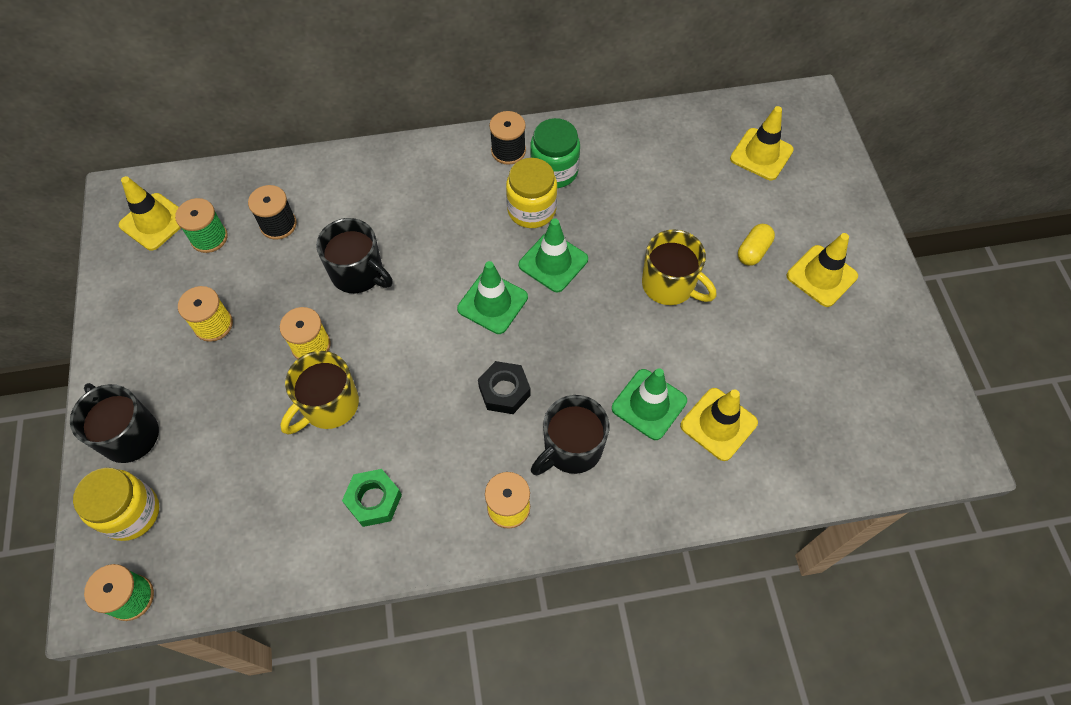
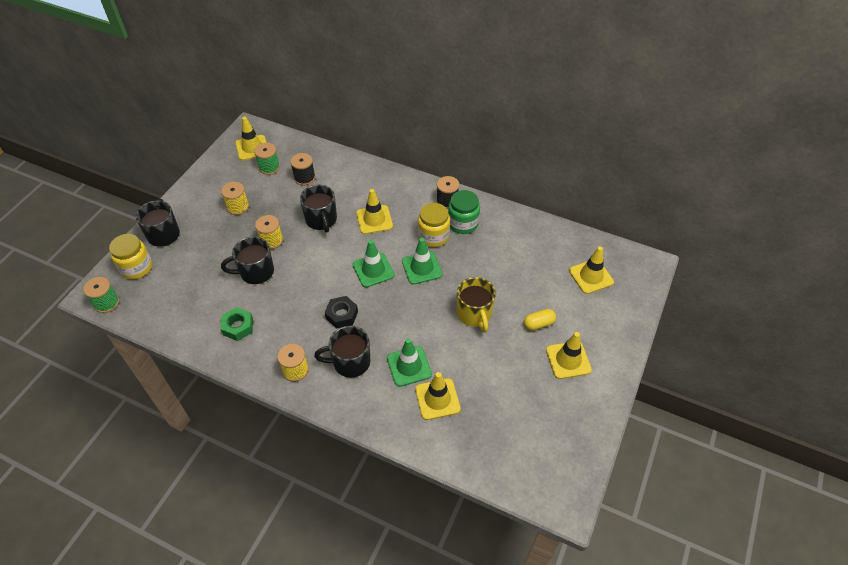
camera: 35 degrees right, 10 degrees down
(329, 405) = (256, 272): yellow mug -> black mug
(433, 231) = (374, 220): none -> yellow traffic cone

